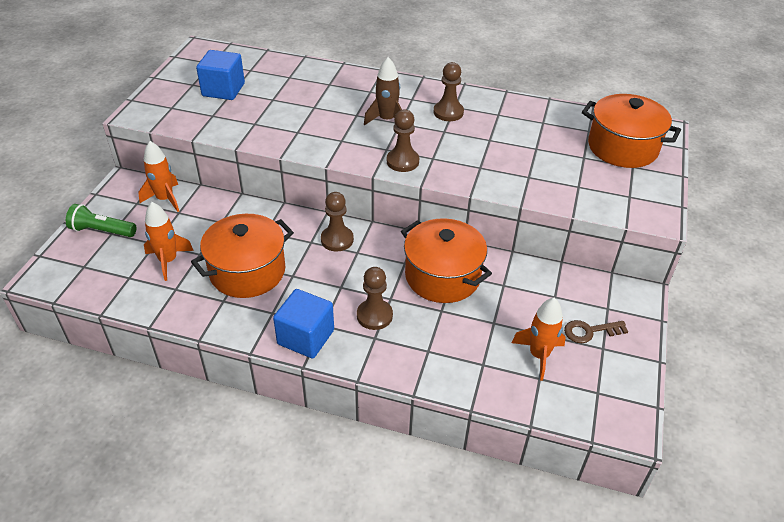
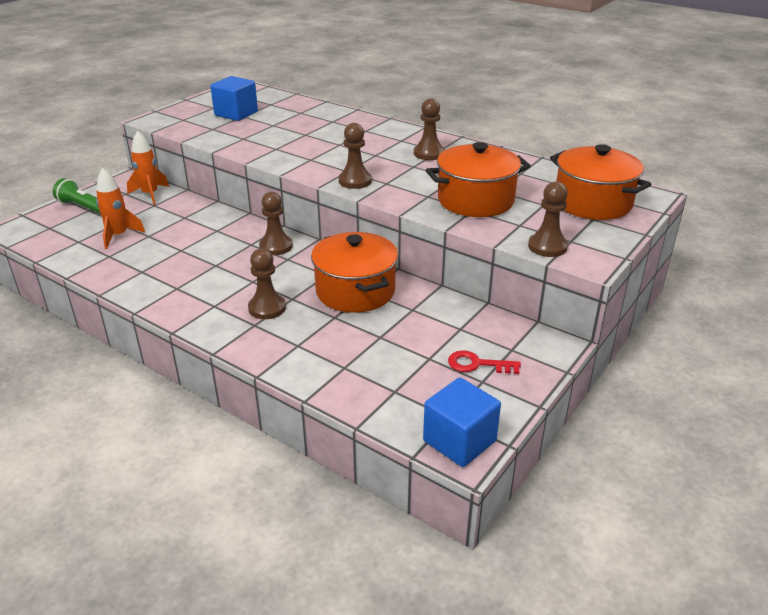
camera: 20 degrees right, 10 degrees down
(247, 271) = (179, 255): orange pot -> orange pot (475, 200)
(306, 337) = (192, 311): blue cube -> blue cube (459, 441)
(387, 120) = (364, 151): brown rocket -> none
(539, 355) = (407, 372): orange rocket -> none
(590, 331) = (477, 364): brown key -> red key
(615, 207) = (547, 247): none -> brown pawn

